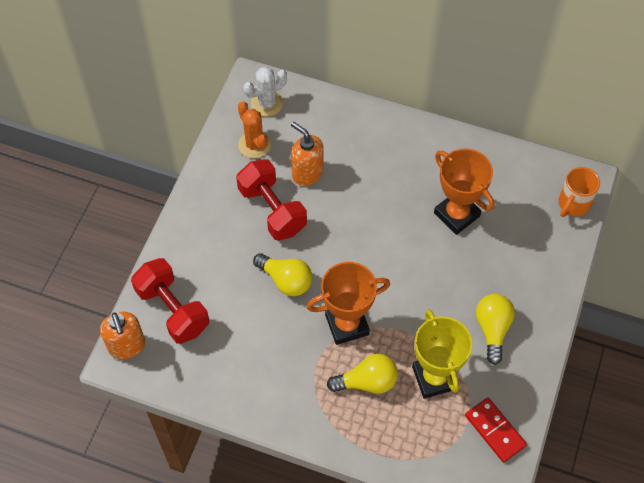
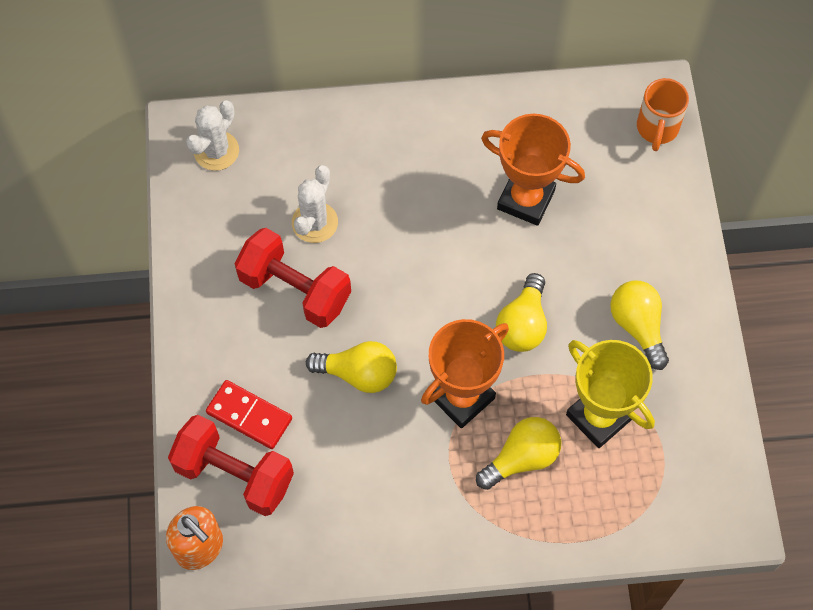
camera: 25 degrees left, 5 degrees up
(254, 145) = (228, 213): orange cactus -> none
(307, 173) = (314, 222): orange soap dispenser -> white cactus
(413, 295) = (523, 324): none -> yellow light bulb
(494, 431) = (699, 450): red domino -> red domino (249, 416)

